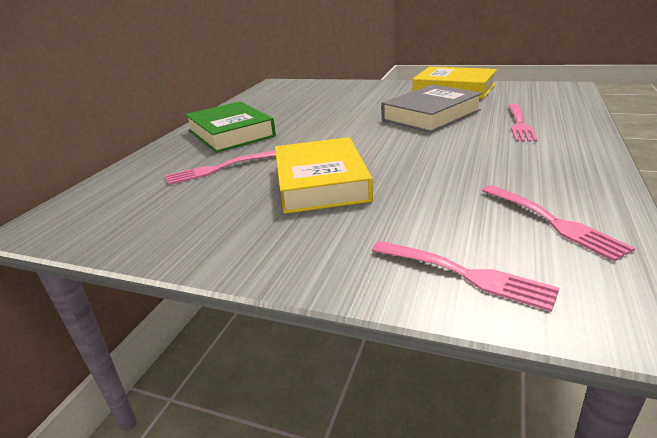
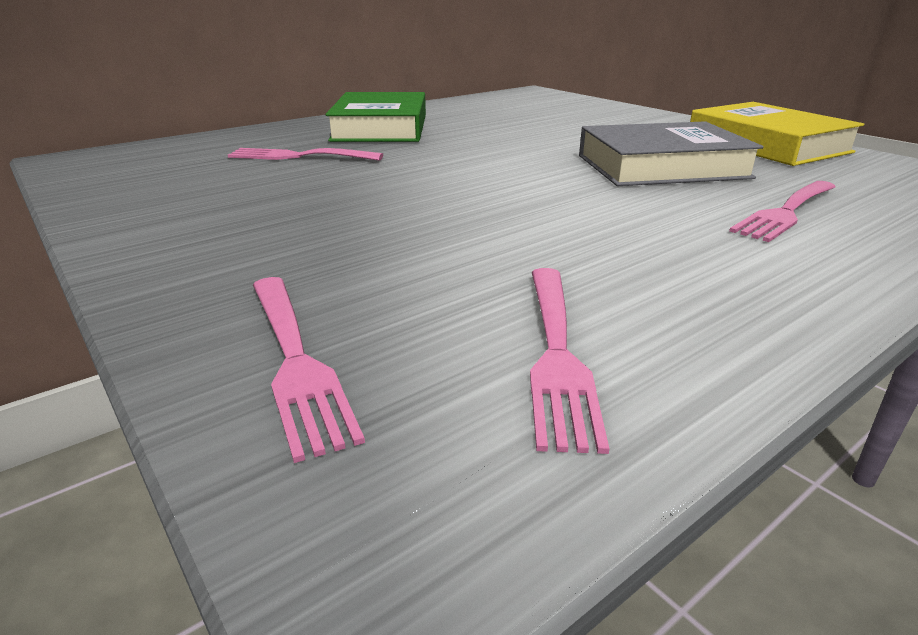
camera: 30 degrees right, 0 degrees up
(321, 182) = (364, 200): yellow book -> none

